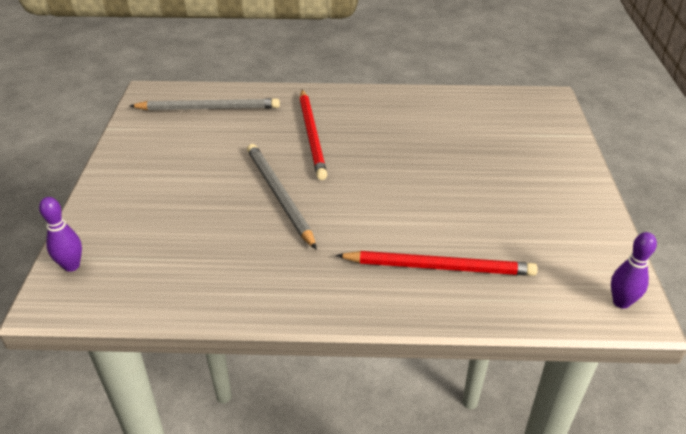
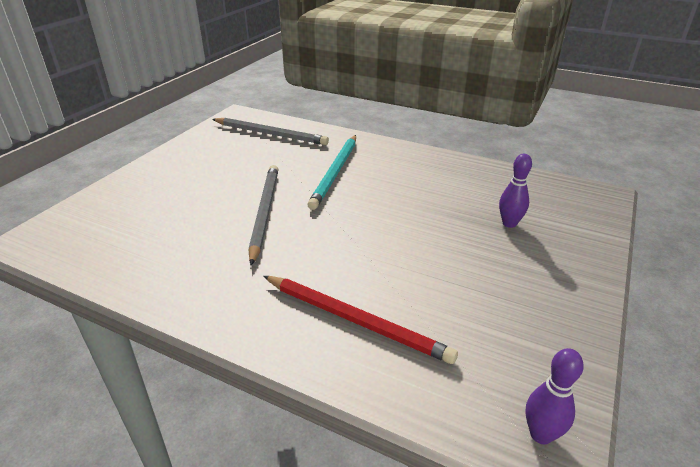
camera: 25 degrees right, 5 degrees down
(71, 266) = (63, 220): purple bowling pin -> purple bowling pin (509, 223)
(312, 135) = (335, 172): red pencil -> turquoise pencil

